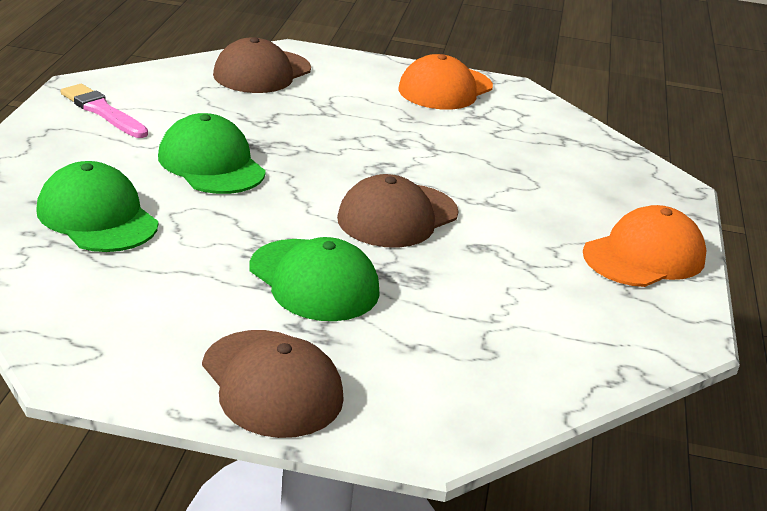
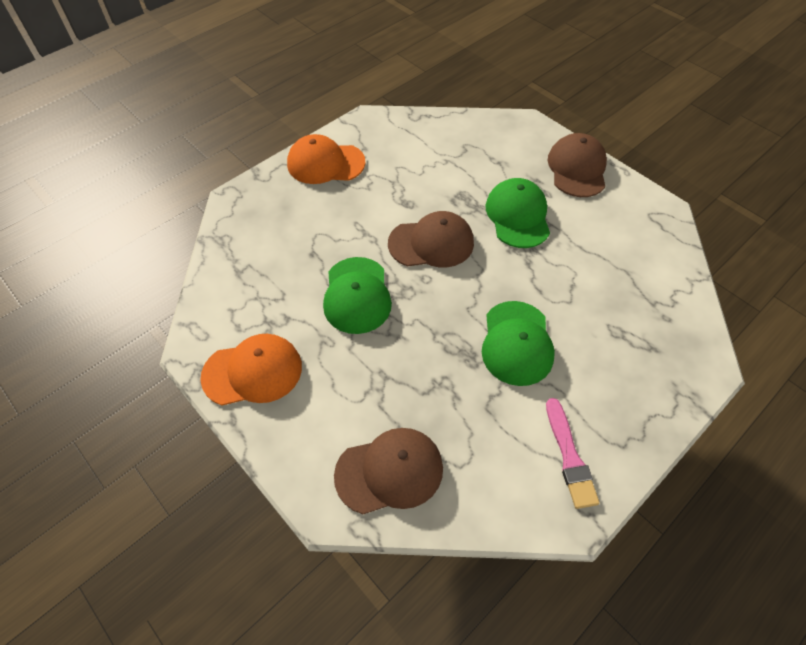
camera: 140 degrees left, 25 degrees up
(97, 217) = (619, 315): green cap -> green cap (357, 295)

